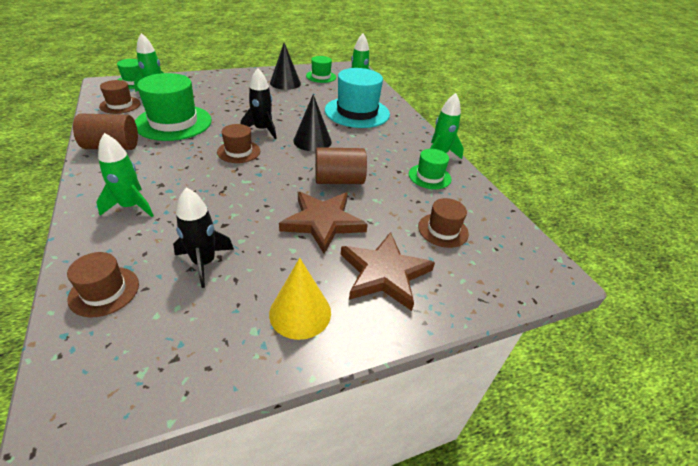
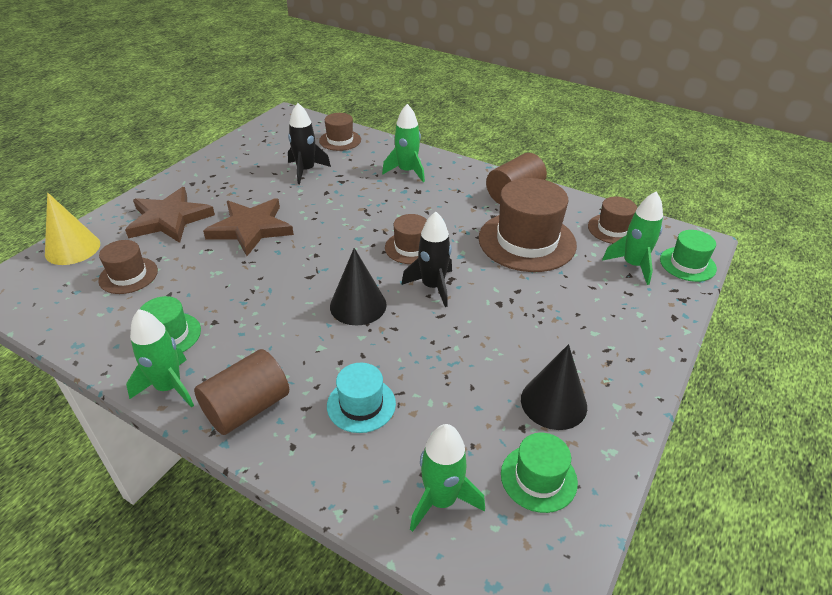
camera: 145 degrees right, 0 degrees up
(173, 122) = (527, 241): green hat -> brown hat
(300, 313) = (214, 177): yellow cone -> yellow cone (72, 248)
(339, 180) = (274, 272): brown cylinder -> brown cylinder (247, 408)
(357, 112) = (361, 404): turquoise hat -> turquoise hat, size x0.53

